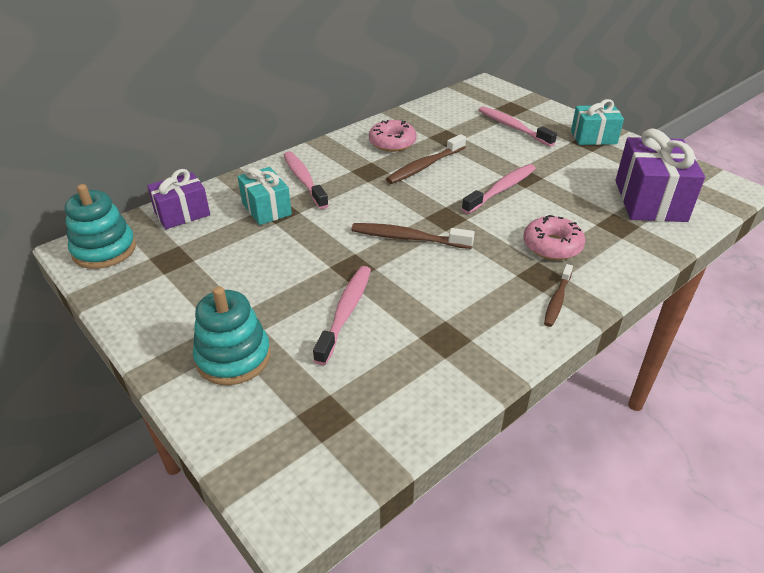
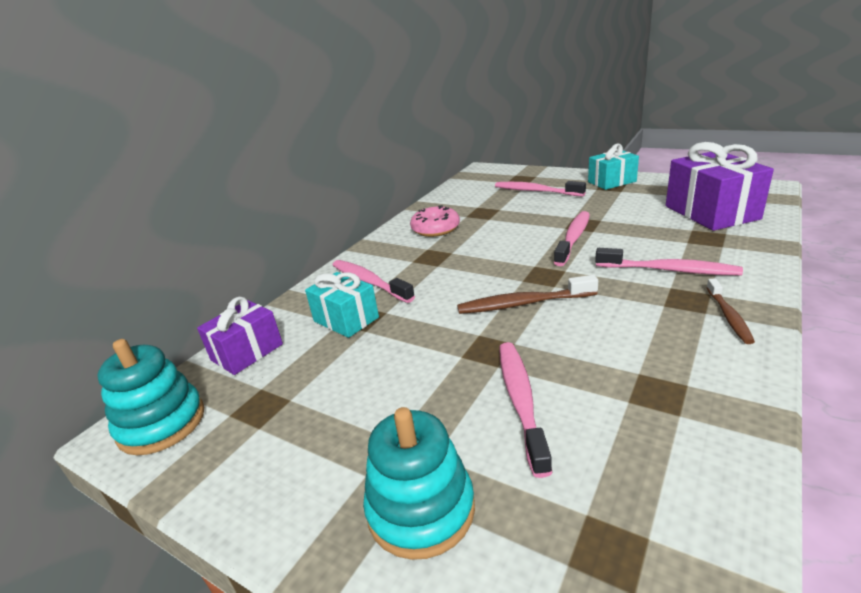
camera: 15 degrees left, 10 degrees down
(424, 166) = (483, 239): brown toothbrush -> none
(552, 246) = (669, 270): pink donut -> pink toothbrush

